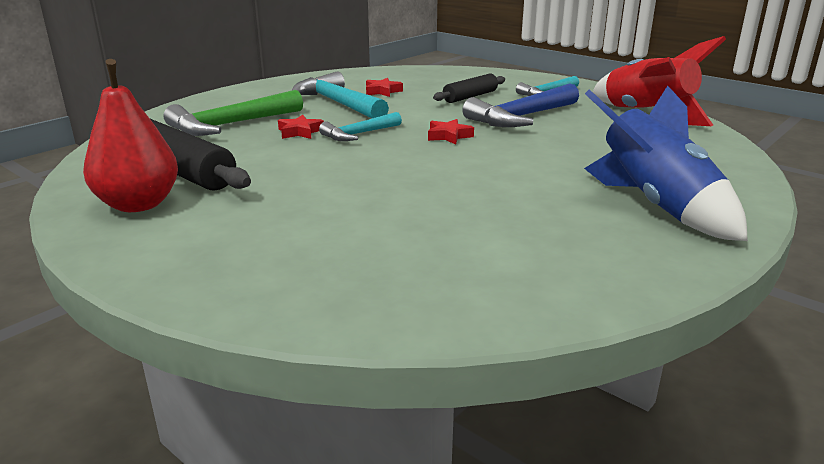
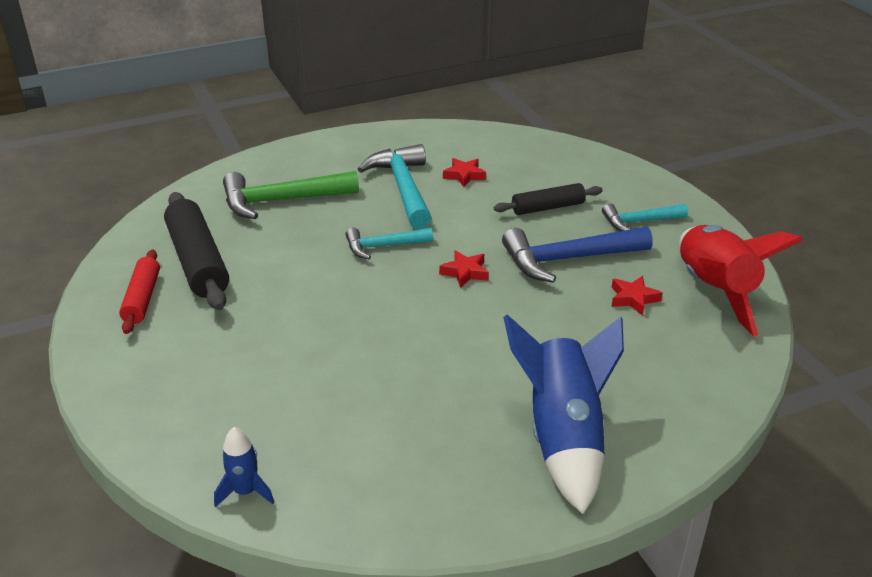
camera: 25 degrees right, 10 degrees up
(138, 204) = (142, 298): red pear -> red rolling pin
(300, 132) = (333, 228): red star -> red star (633, 299)
(412, 314) = (245, 491): none -> blue rocket

